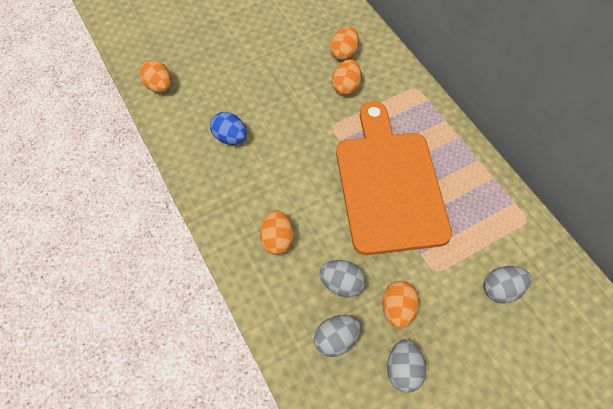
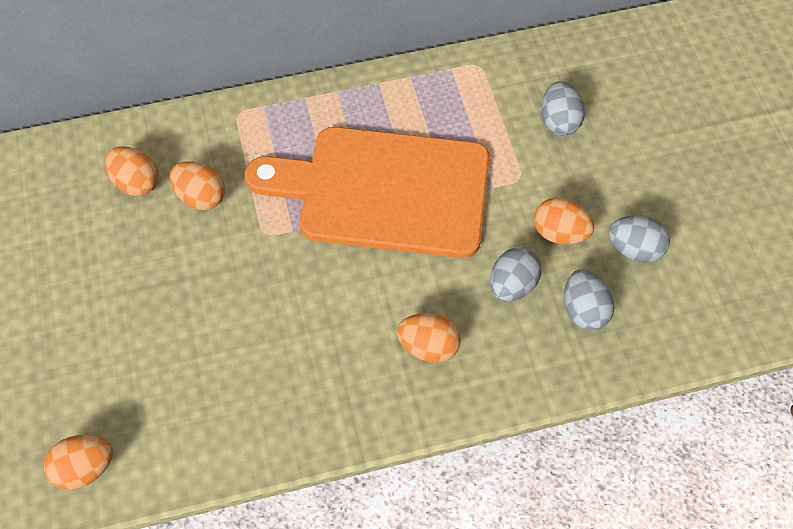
camera: 75 degrees left, 0 degrees up
(230, 137) = (234, 375): blue egg -> none

